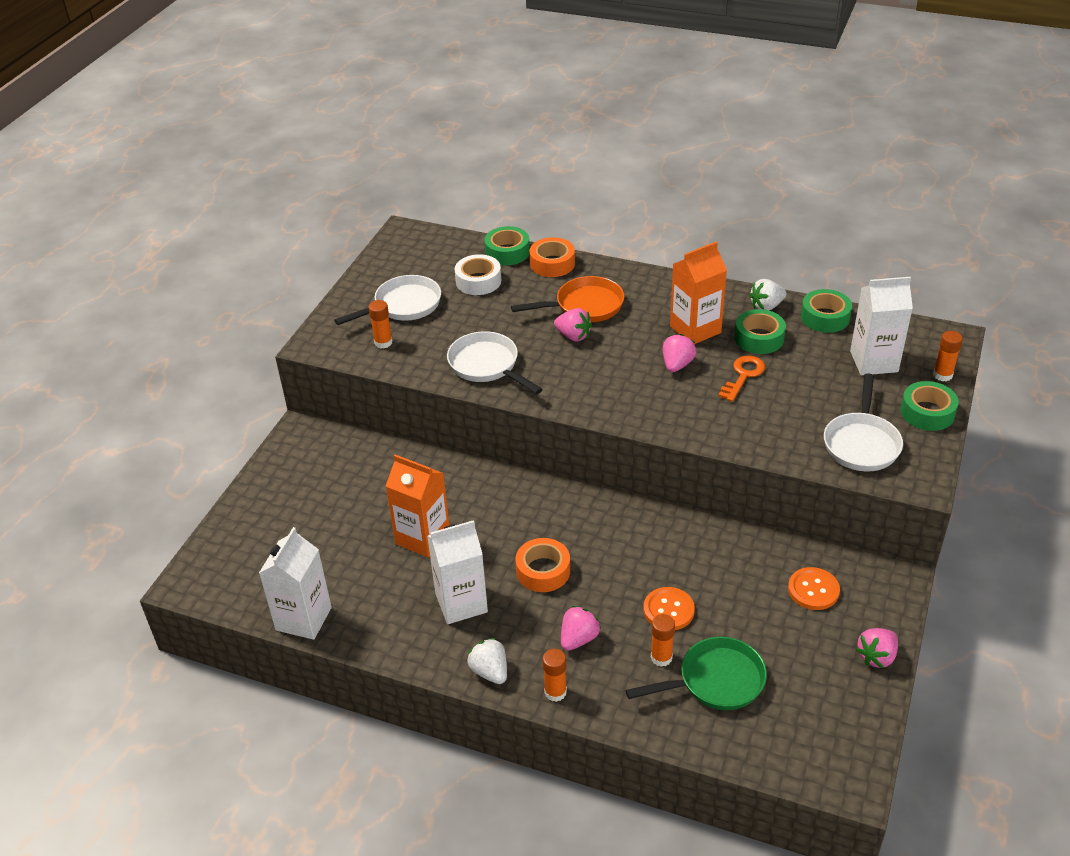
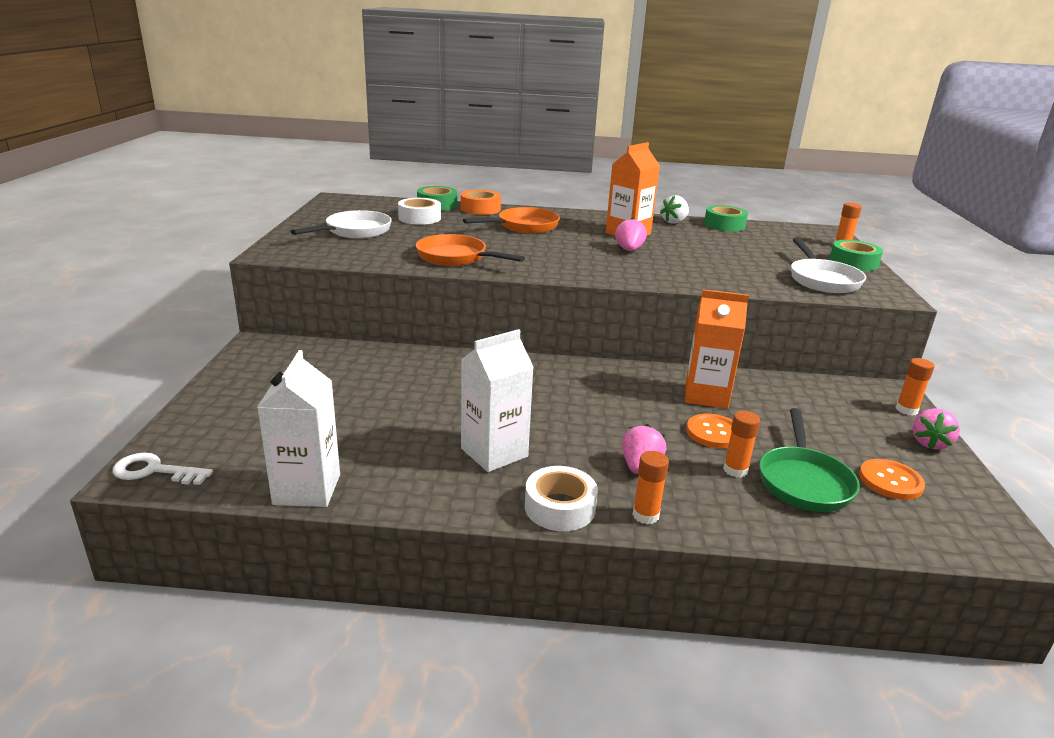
camera: 20 degrees left, 15 degrees down
(198, 581) = (154, 471): none -> white key
(383, 342) = (344, 250): orange glue stick -> orange glue stick (906, 410)
(423, 537) = (425, 406): orange carton -> orange carton (706, 395)
(487, 365) = (456, 257): white pan -> orange pan
(490, 671) = (560, 507): white strawberry -> white tape
(543, 571) = (568, 418): orange tape -> none
(573, 336) = (526, 240): pink strawberry -> none
(715, 681) = (803, 481): green pan -> green pan turned 135 degrees clockwise
(743, 375) = (689, 253): orange key -> none
(759, 338) = (683, 235): green tape -> none
(813, 590) = (831, 404): orange button -> orange button (890, 481)
(874, 361) = (784, 242): white carton -> none

